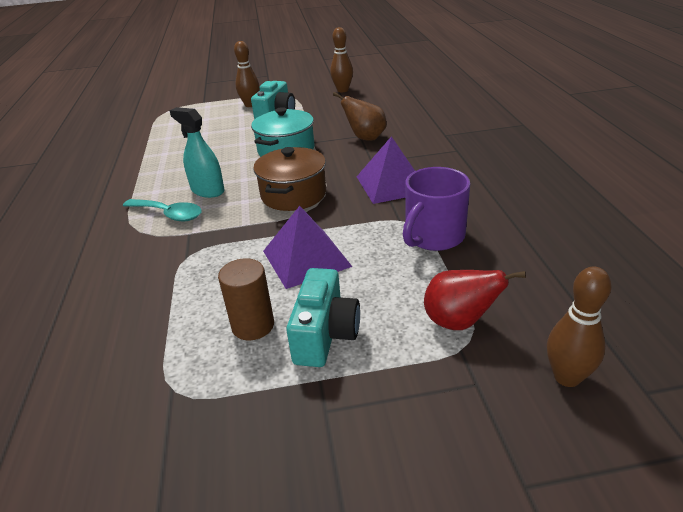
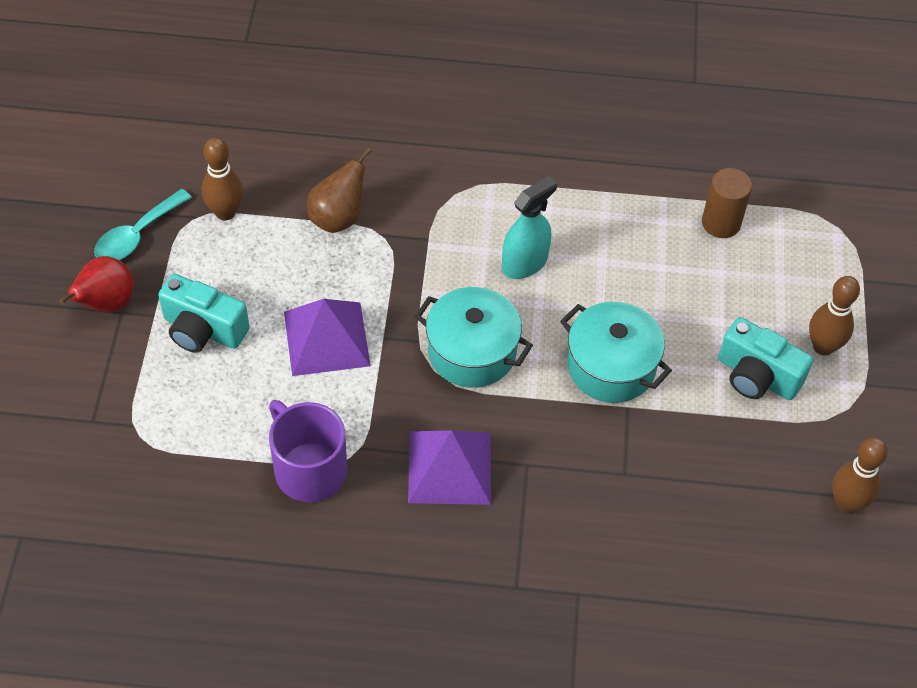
camera: 100 degrees right, 20 degrees up
(169, 214) = (481, 222): turquoise spoon -> turquoise spoon (137, 235)
(253, 325) = (243, 278): brown cylinder -> brown cylinder (721, 223)
(293, 194) = (472, 352): brown pot -> turquoise pot
(365, 138) = (611, 479): brown pear -> brown pear (338, 218)
(459, 322) = (165, 437): red pear -> red pear (106, 304)
(567, 377) = (64, 488): brown bowling pin -> brown bowling pin (225, 212)

